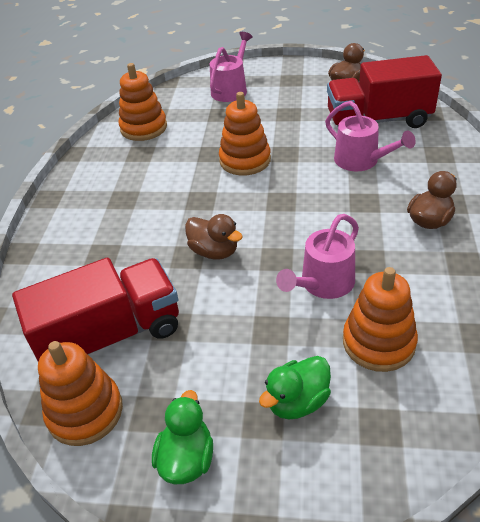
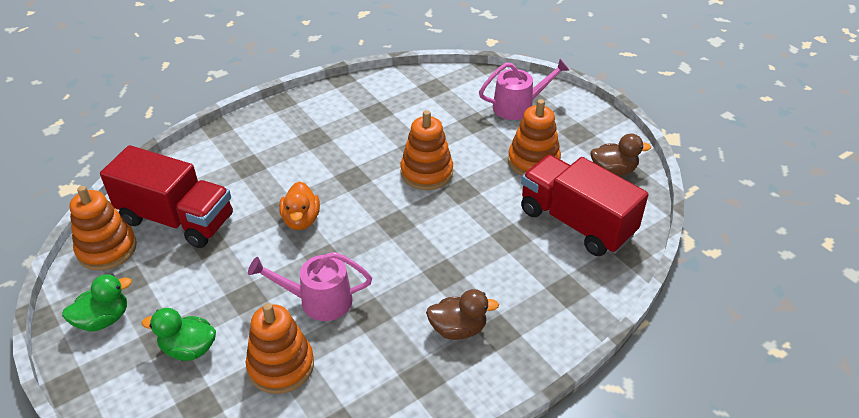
camera: 45 degrees right, 0 degrees up
(144, 128) = (409, 93): orange stacking toy -> orange stacking toy (533, 161)
(214, 251) = (301, 220): brown duck -> orange duck
(361, 161) = (500, 243): pink watering can -> none

